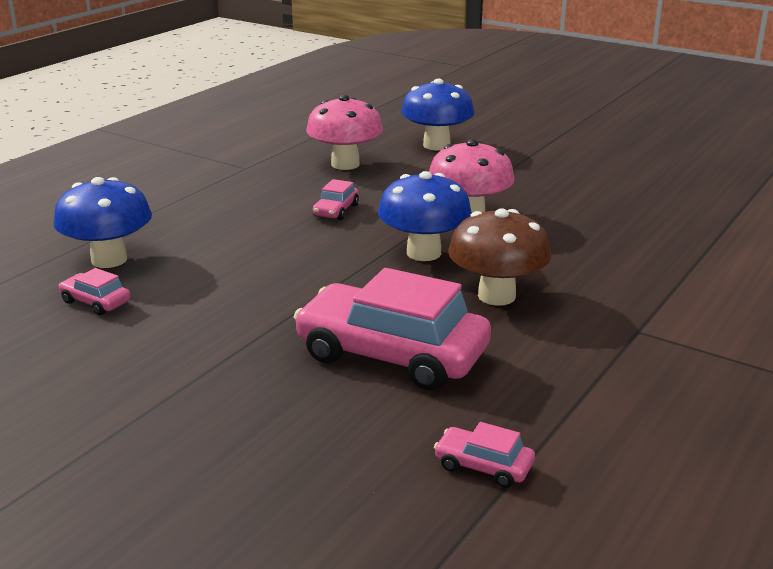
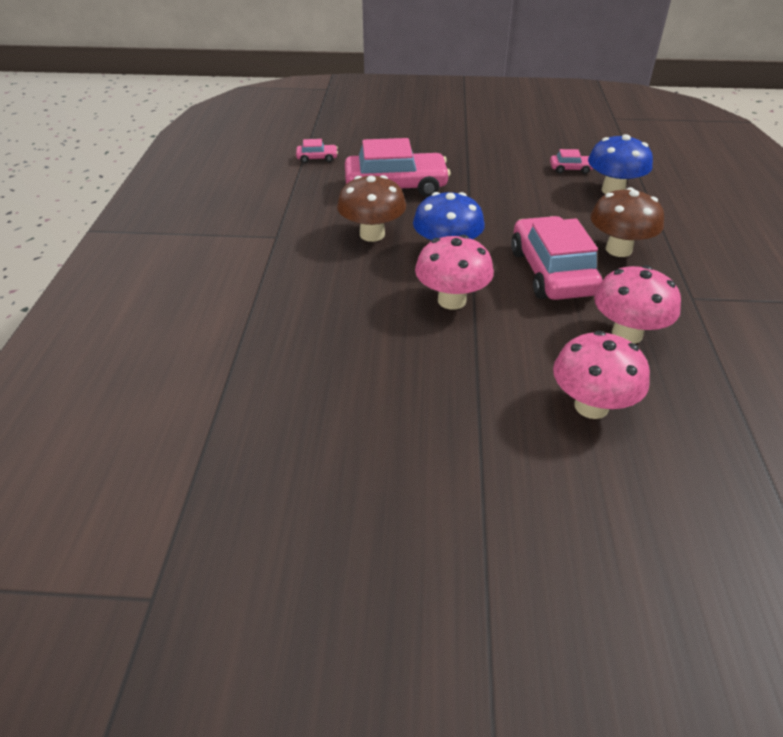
camera: 150 degrees right, 15 degrees up
(235, 209) = (618, 249): none -> brown mushroom
(336, 210) = (552, 272): pink car -> pink car, size x2.31
(436, 145) = (591, 406): blue mushroom -> pink mushroom

